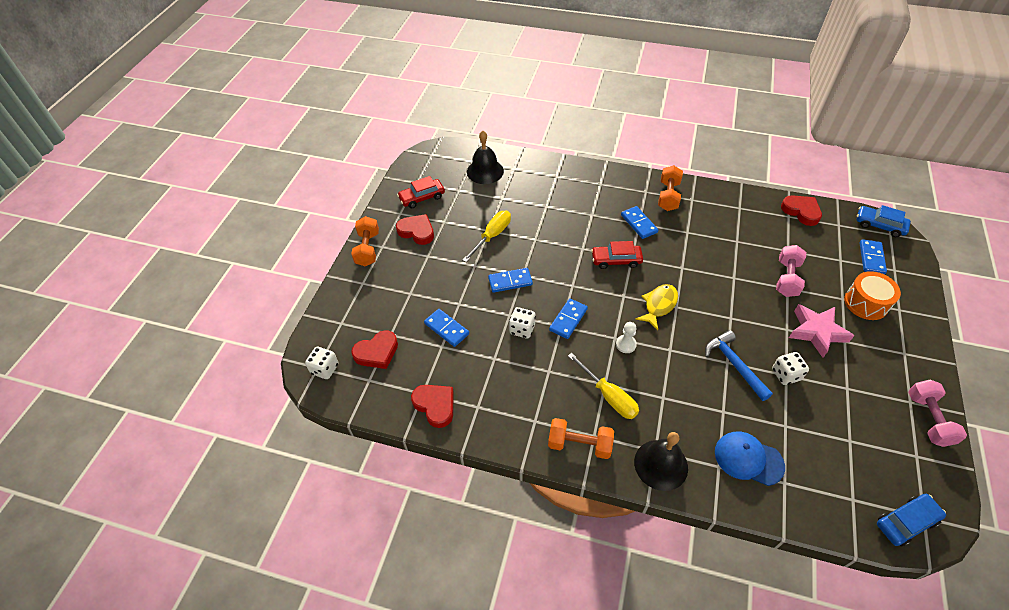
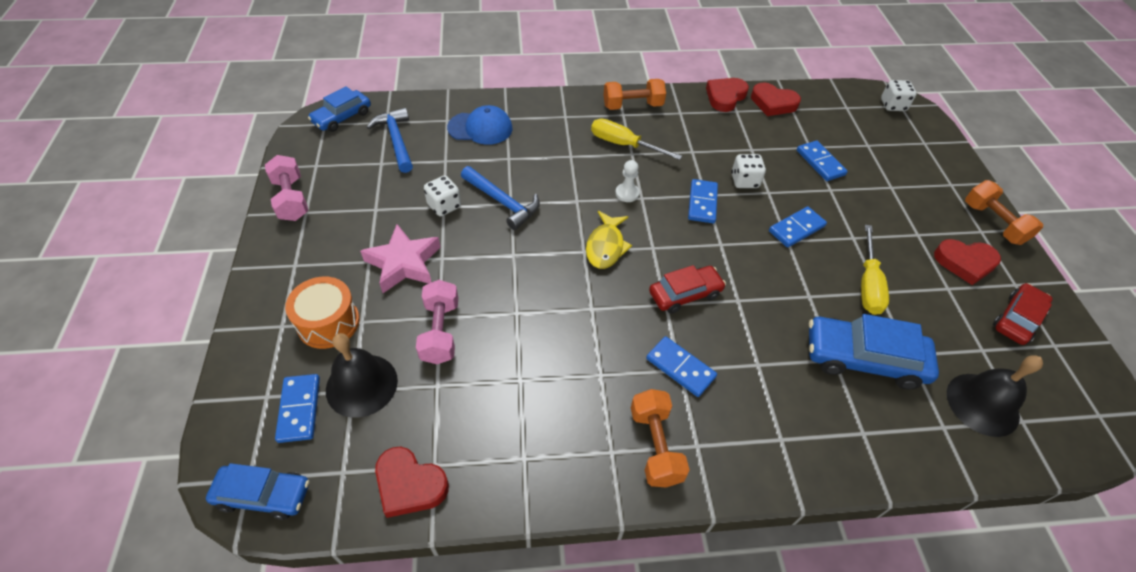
camera: 155 degrees right, 0 degrees up
(377, 352) = (863, 127): red heart -> red heart (725, 97)
(446, 329) = (820, 163): blue domino -> blue domino turned 45 degrees clockwise
(529, 202) = (863, 359): none -> blue car
(661, 464) = (557, 108): black bell -> black bell (361, 385)
(838, 467) = (396, 140): none -> blue hammer

